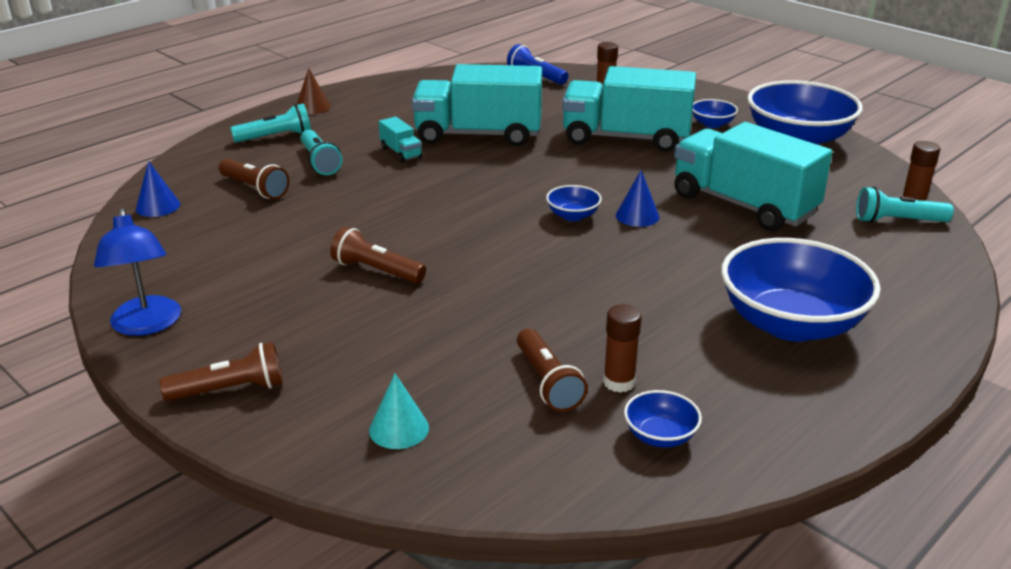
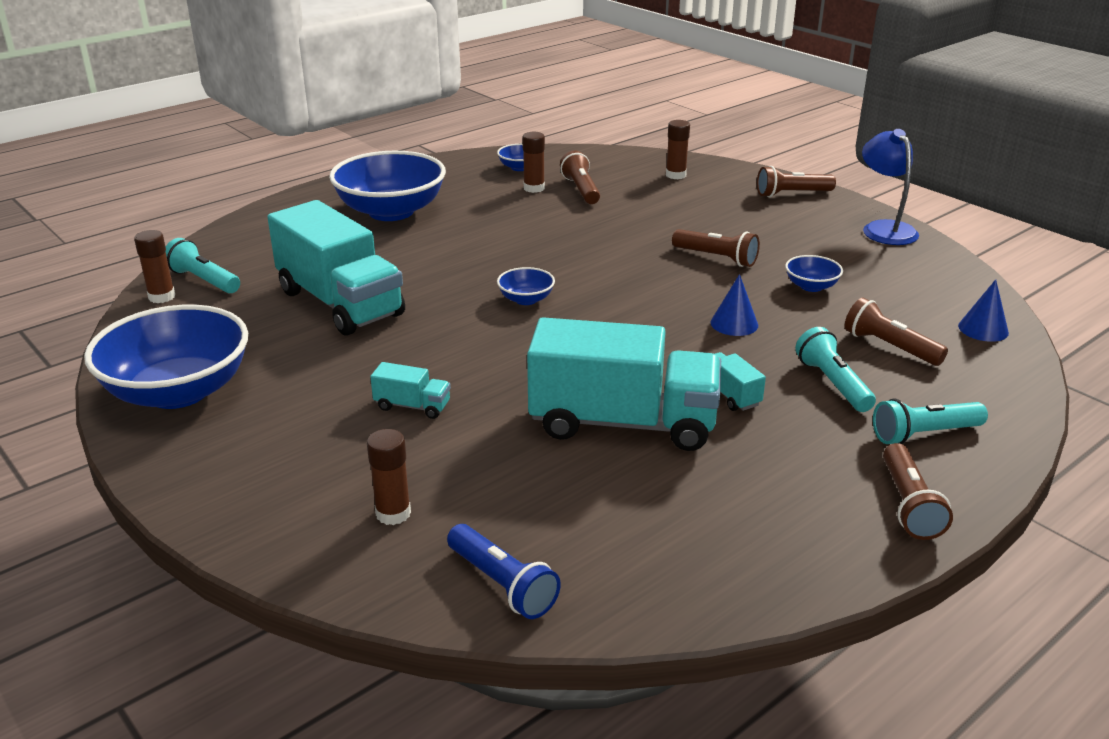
camera: 175 degrees left, 0 degrees up
(313, 107) = (908, 505): brown cone -> brown flashlight
(399, 429) = (676, 175): turquoise cone -> brown glue stick
(626, 138) = (412, 406): turquoise truck -> turquoise truck, size x0.41
(637, 216) = (459, 296): blue cone -> blue cone (734, 323)
(712, 124) = (268, 428): blue bowl -> blue bowl (811, 286)
(897, 221) = (203, 280): turquoise flashlight -> turquoise flashlight turned 150 degrees counterclockwise

